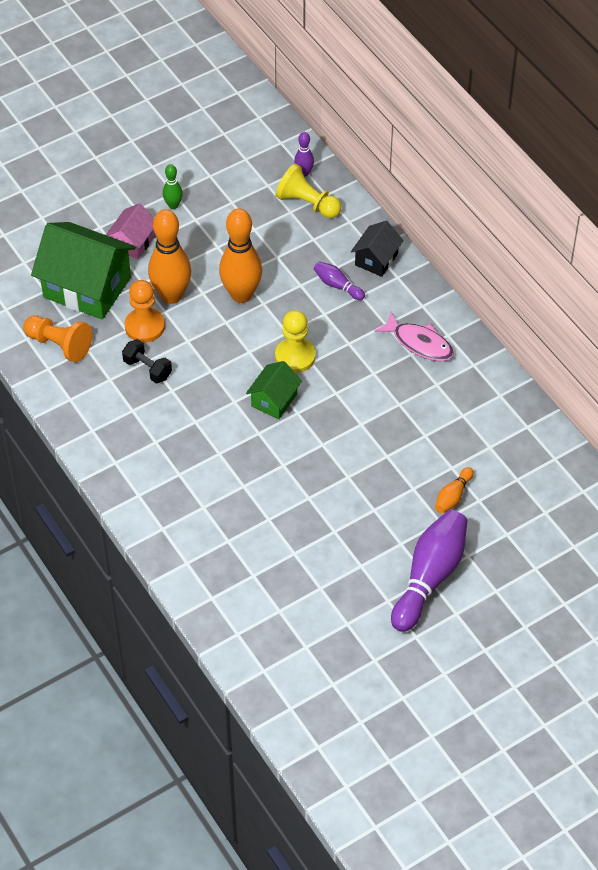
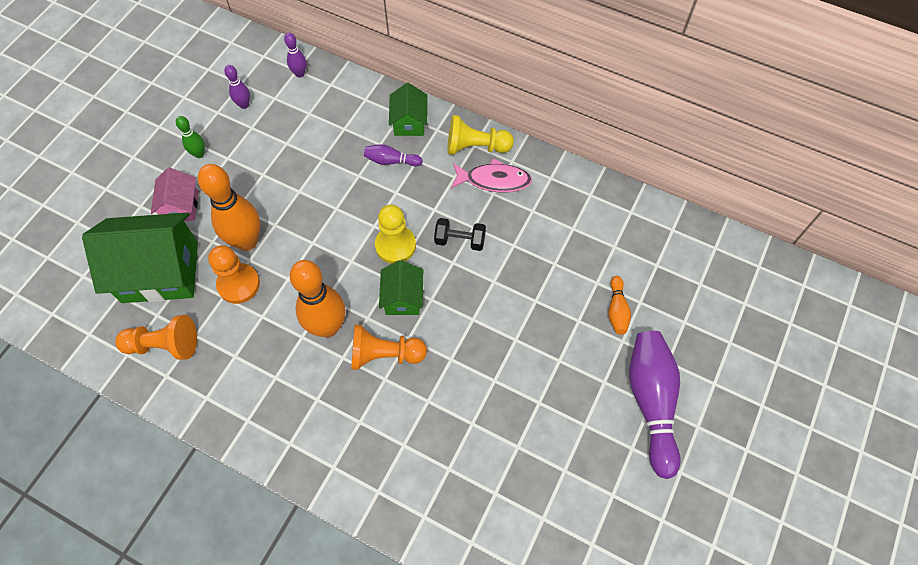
camera: 30 degrees left, 10 degrees up
(147, 369) = (266, 326): black dumbbell -> black dumbbell (460, 240)
(230, 435) = (384, 354): none -> orange pawn
(237, 179) = (244, 105): none -> purple bowling pin
(241, 295) = (311, 209): orange bowling pin -> orange bowling pin (327, 327)
(307, 203) = (319, 99): yellow pawn -> yellow pawn (475, 147)
(376, 259) = (409, 122): black house -> green house

